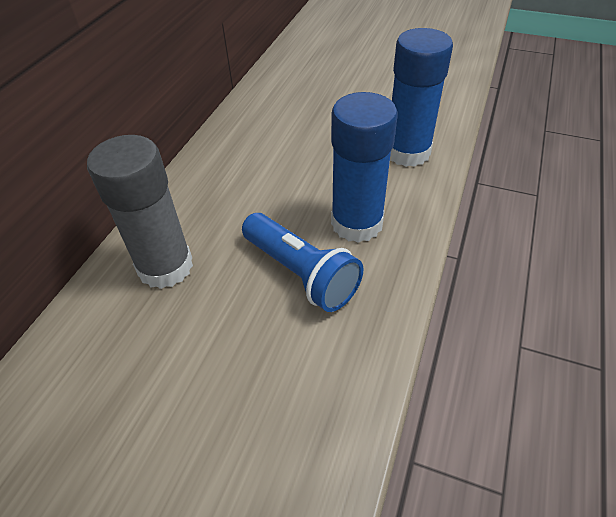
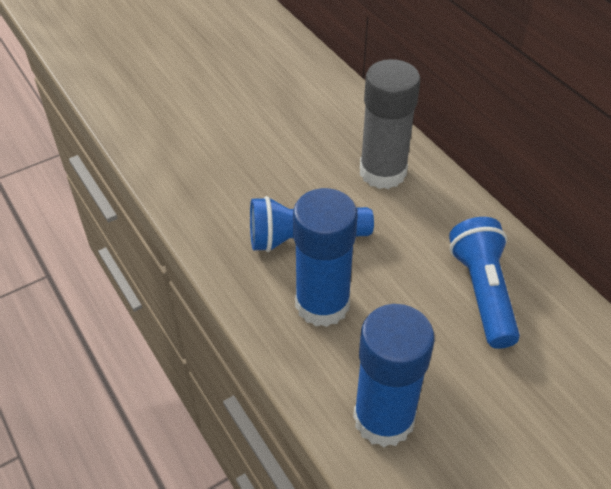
camera: 125 degrees right, 0 degrees up
(261, 154) = (482, 292): none -> blue flashlight

